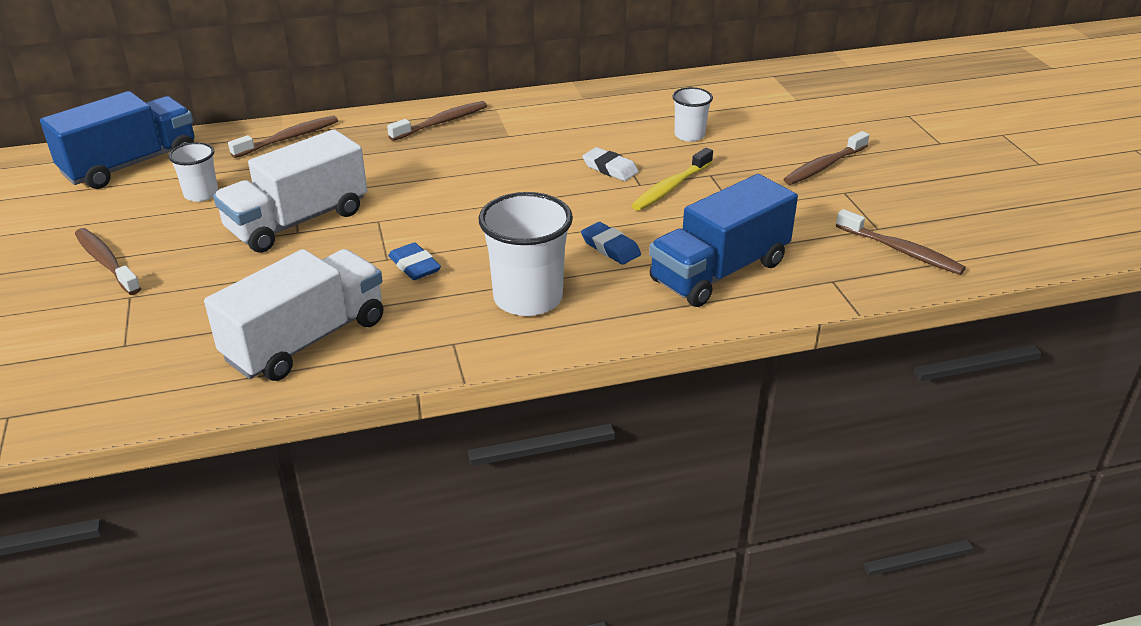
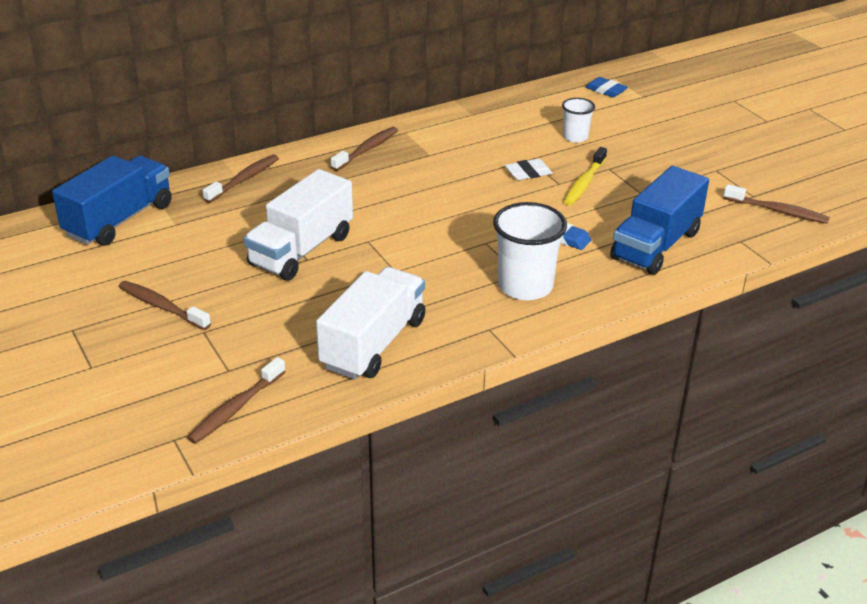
camera: 15 degrees left, 0 degrees up
(201, 194) = (202, 238): white cup -> none
(414, 266) = (421, 273): blue eraser -> blue eraser (605, 90)
(610, 168) = (528, 173): white eraser -> white eraser turned 45 degrees counterclockwise
(823, 166) = (690, 151): brown toothbrush -> brown toothbrush (235, 408)

